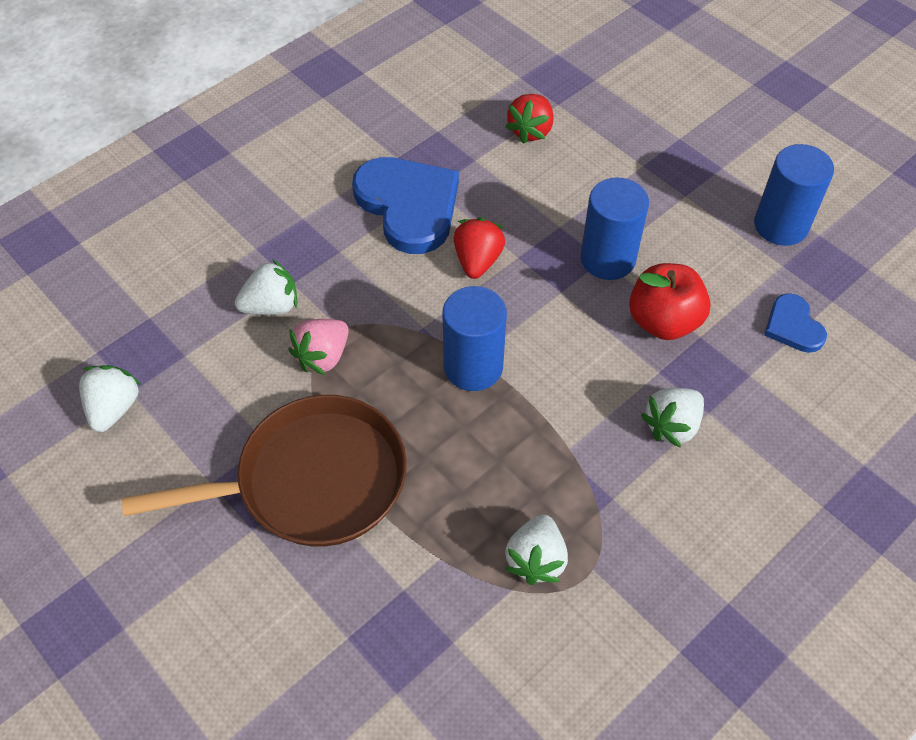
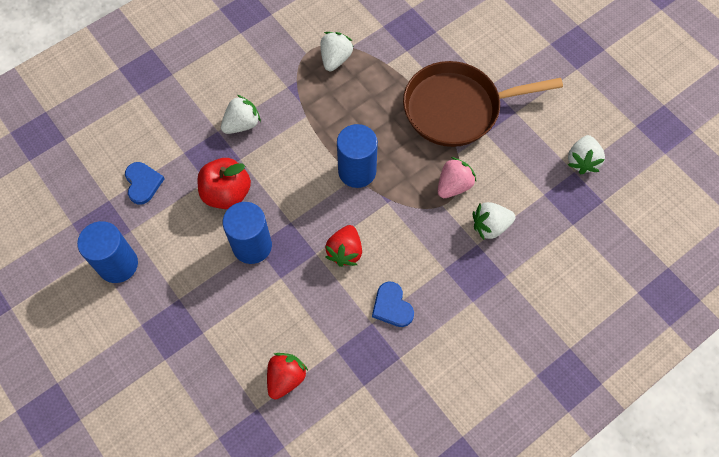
camera: 175 degrees left, 10 degrees up
(409, 205) = (392, 306): blue heart -> blue heart, size x0.51

